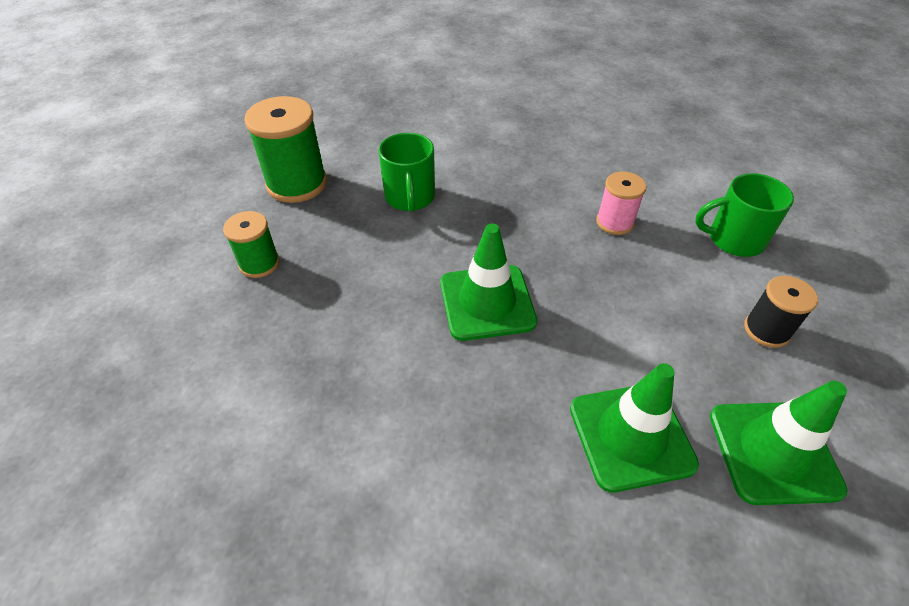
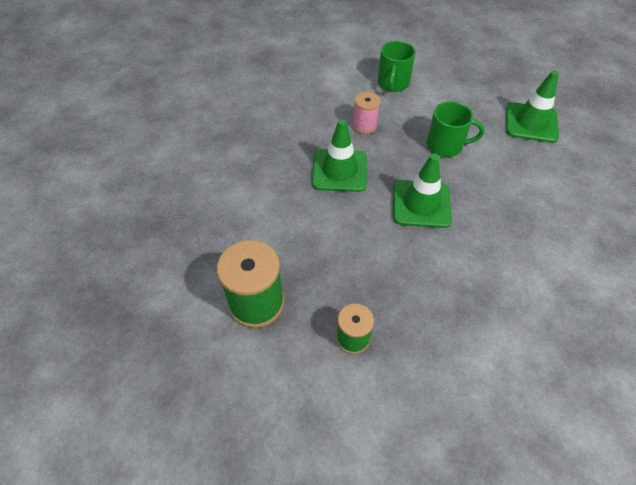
camera: 75 degrees left, 5 degrees up
(410, 197) = (304, 226): green mug -> green mug (446, 145)
(631, 436) = (521, 168): green traffic cone -> green traffic cone (339, 170)
(766, 330) = (460, 97): black spool -> none

